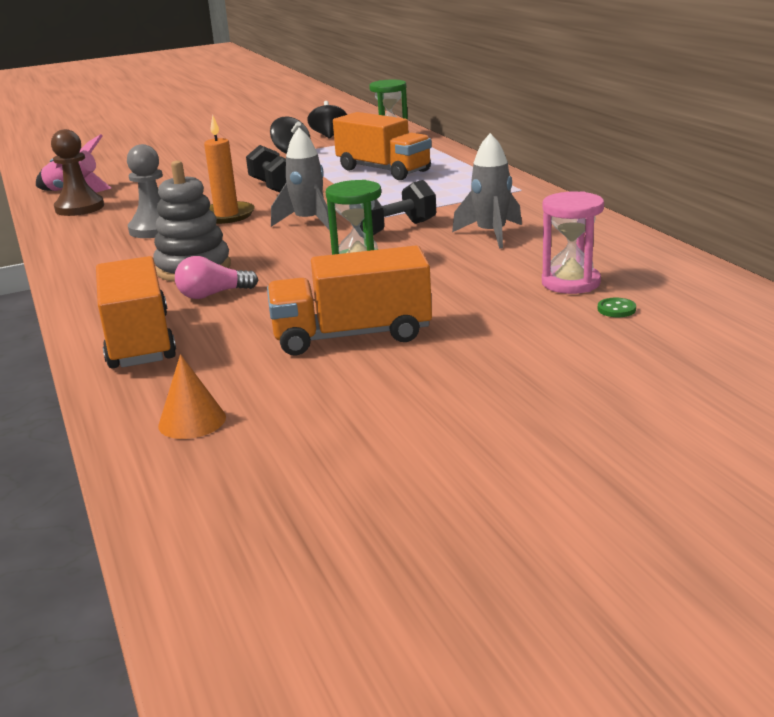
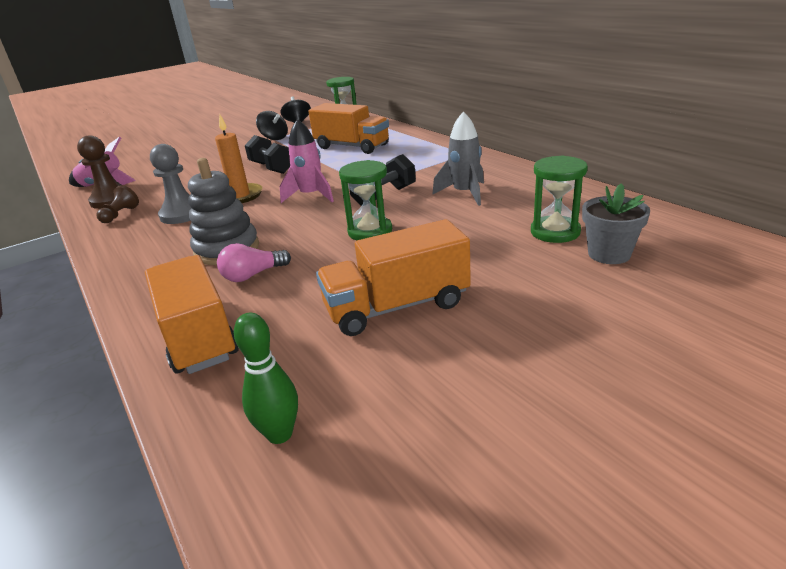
camera: 10 degrees left, 5 degrees up
(86, 224) = (120, 215): none -> brown pawn
(192, 421) = (279, 434): orange cone -> green bowling pin
(308, 222) = (311, 196): grey rocket -> pink rocket
(570, 283) = (555, 232): pink hourglass -> green hourglass
(616, 309) = (609, 254): green button -> grey flower pot

